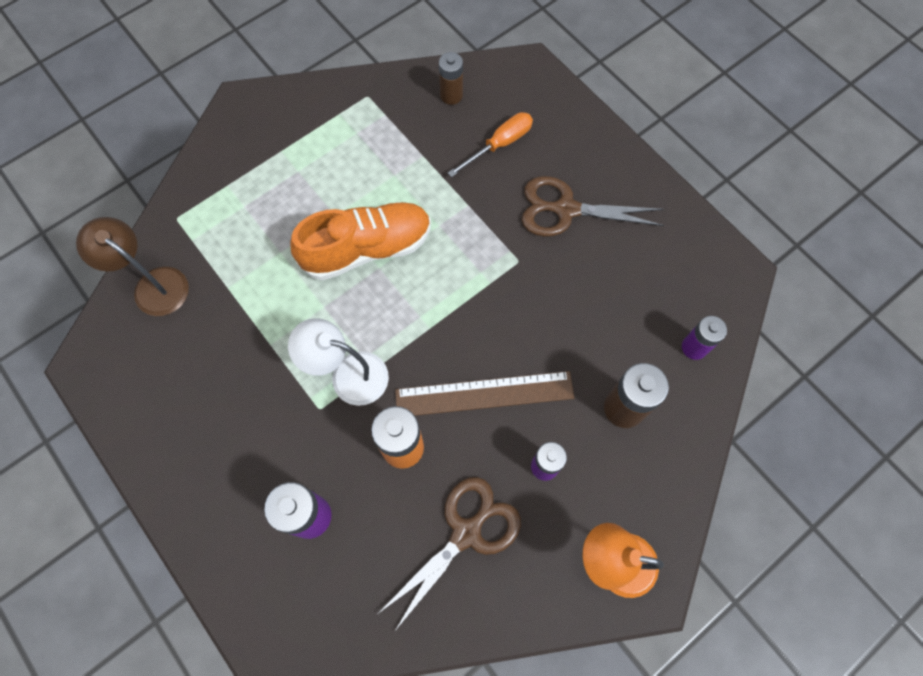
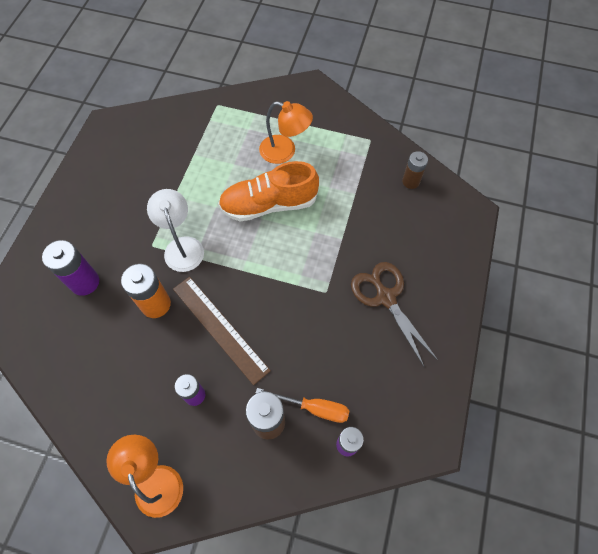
camera: 55 degrees right, 5 degrees down
(153, 285) = (171, 121): brown lamp -> none
(310, 188) = (285, 152): none -> orange lamp
(367, 249) = (269, 204): orange shoe -> orange shoe turned 135 degrees clockwise
(466, 533) = (123, 374): brown scissors -> none
(499, 145) = (399, 230): orange screwdriver -> orange screwdriver (313, 408)

